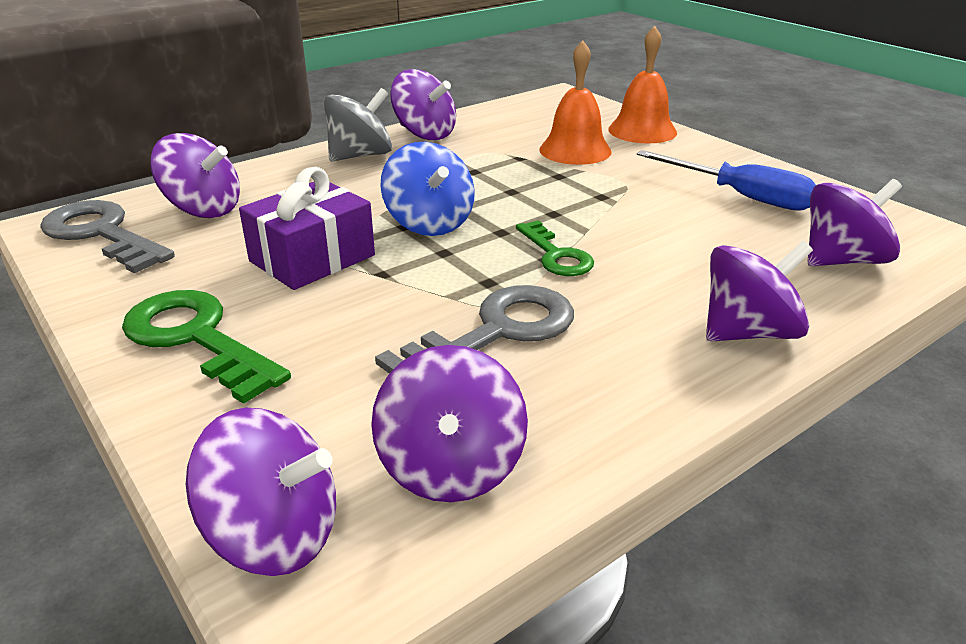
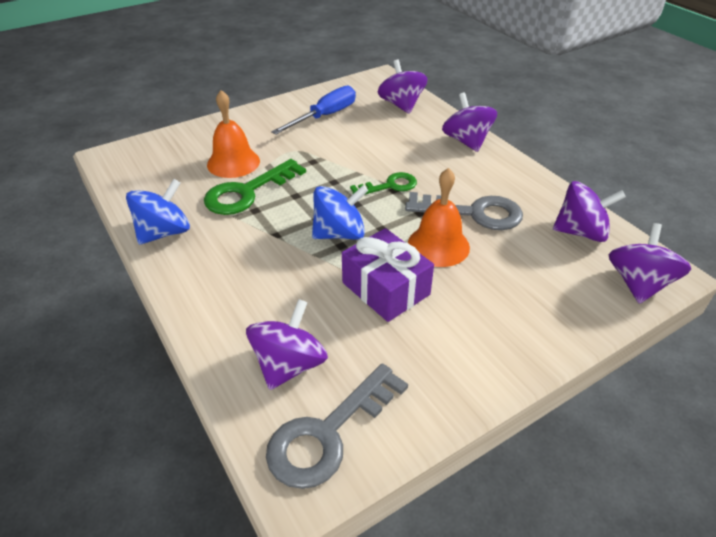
camera: 85 degrees left, 10 degrees up
(197, 338) = (491, 335): green key -> green key (247, 192)
(360, 155) = (199, 270): grey spinning top -> none
(425, 134) = (164, 232): purple spinning top -> blue spinning top
(496, 332) = (473, 213): grey key -> grey key turned 135 degrees clockwise
(642, 131) = (209, 132): orange bell -> orange bell (438, 245)

